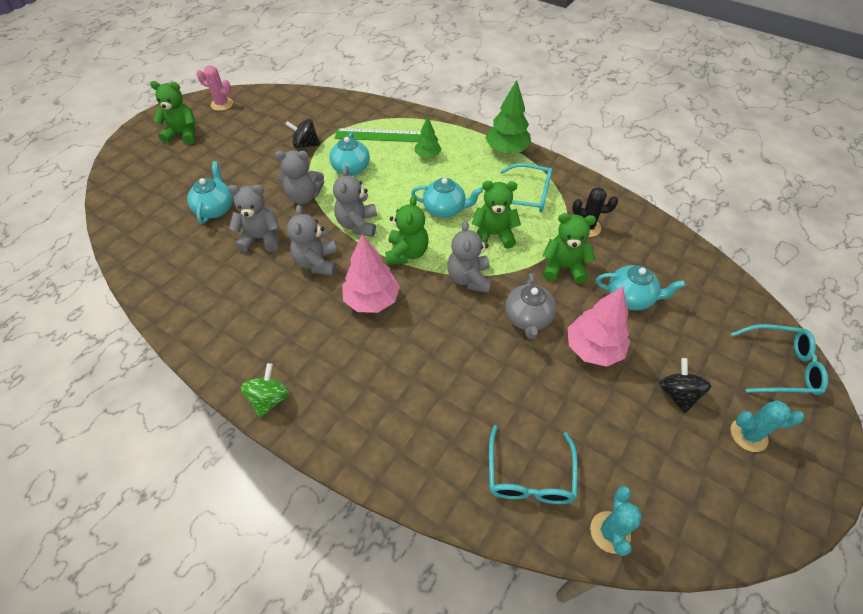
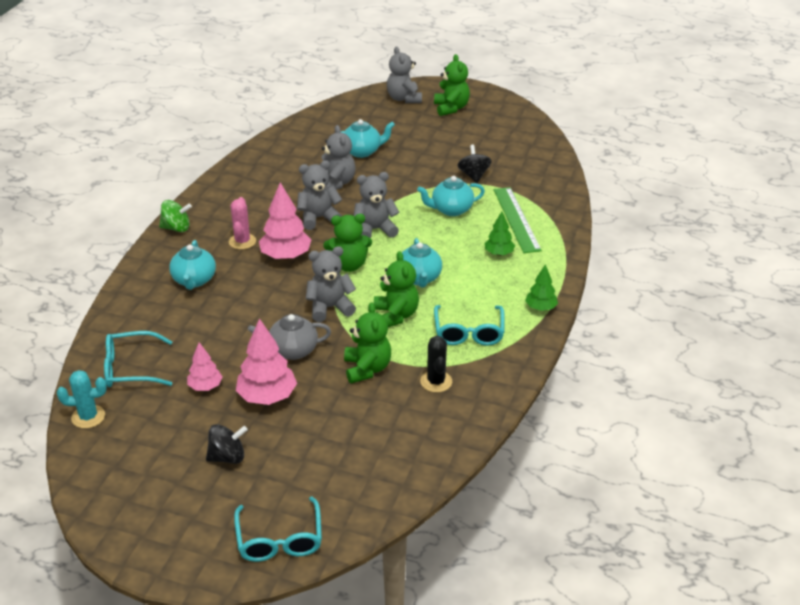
camera: 75 degrees right, 15 degrees down
(222, 104) = (508, 114): pink cactus -> pink cactus (242, 241)
(304, 196) = (398, 192): grey teddy bear -> grey teddy bear (404, 99)
(506, 150) = (541, 308): green tree -> green tree, size x0.59
(571, 401) = (205, 386): none -> pink tree
(630, 298) = (341, 420): turquoise teapot -> turquoise teapot (194, 280)
(748, 435) = (191, 508): turquoise cactus -> none

